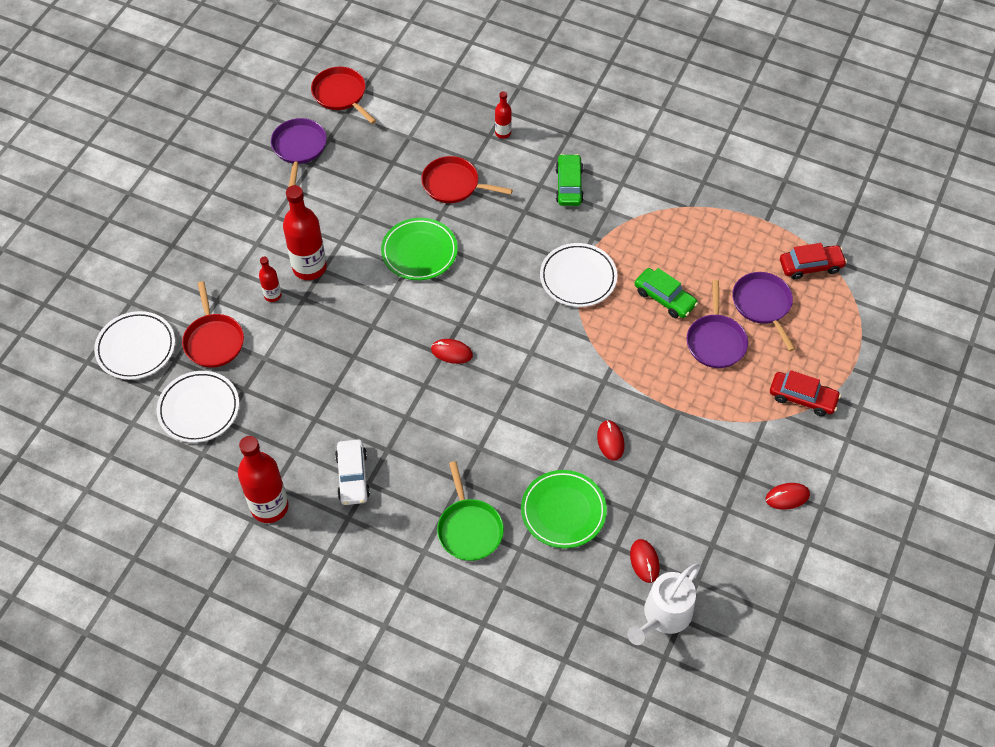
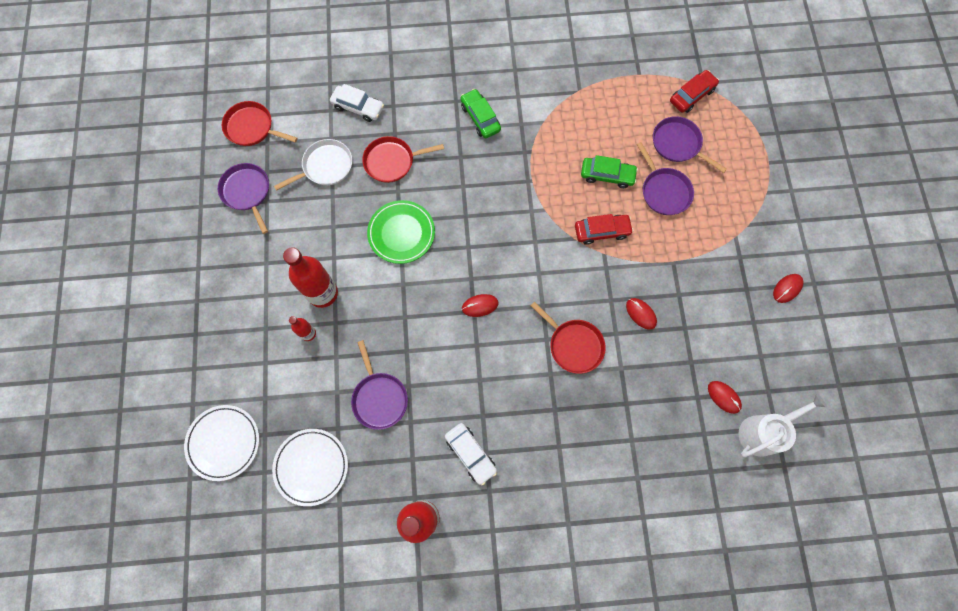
camera: 30 degrees left, 15 degrees up
(214, 341) = (285, 400): red pan -> red pan (573, 345)
(300, 383) = (379, 398): none -> purple pan
(387, 159) = (325, 166): none -> white pan
(453, 122) = (358, 107): none -> white car
(469, 529) = (585, 446): green pan -> none
(503, 133) = (402, 98): red bottle -> none
(563, 511) = (643, 390): green plate -> none
(578, 278) = (535, 192): white plate -> none
(664, 615) = (763, 432): white watering can -> white watering can turned 135 degrees counterclockwise
(802, 398) = (750, 204): red car -> red car (602, 231)

